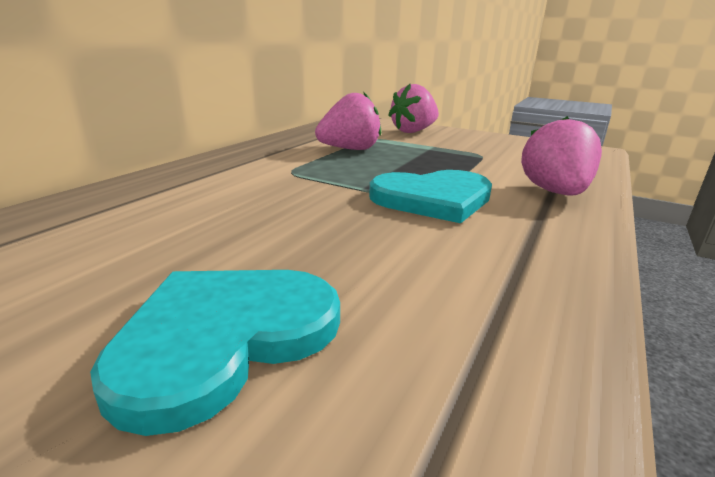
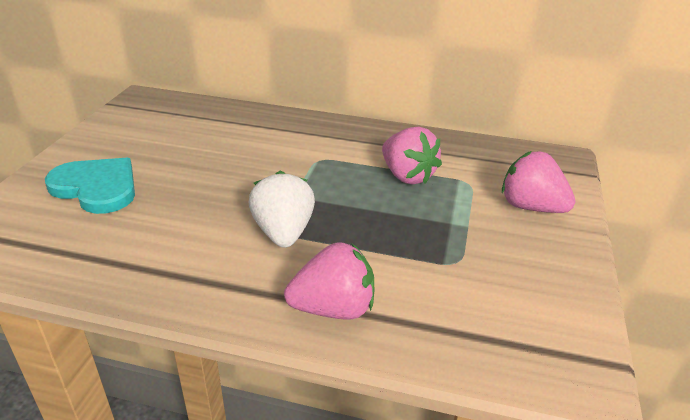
camera: 75 degrees right, 10 degrees up
(433, 199) = (283, 232): turquoise heart -> white strawberry

